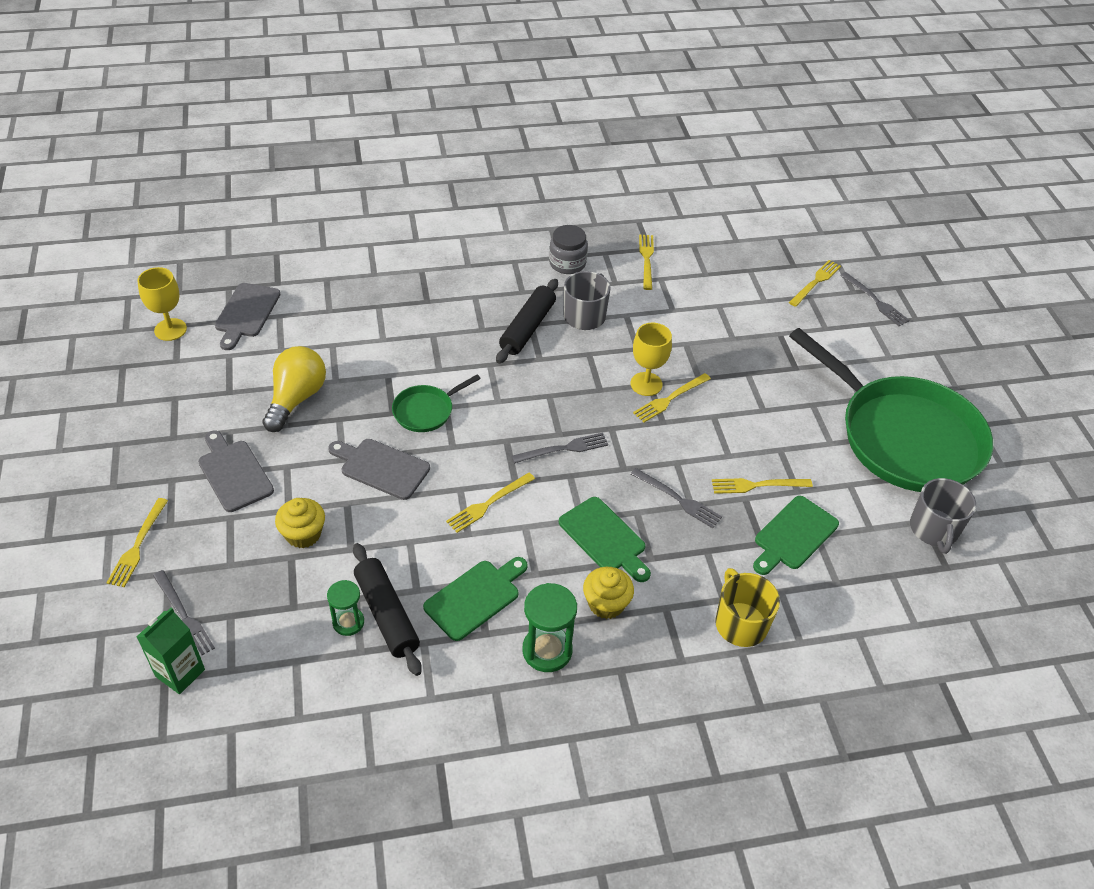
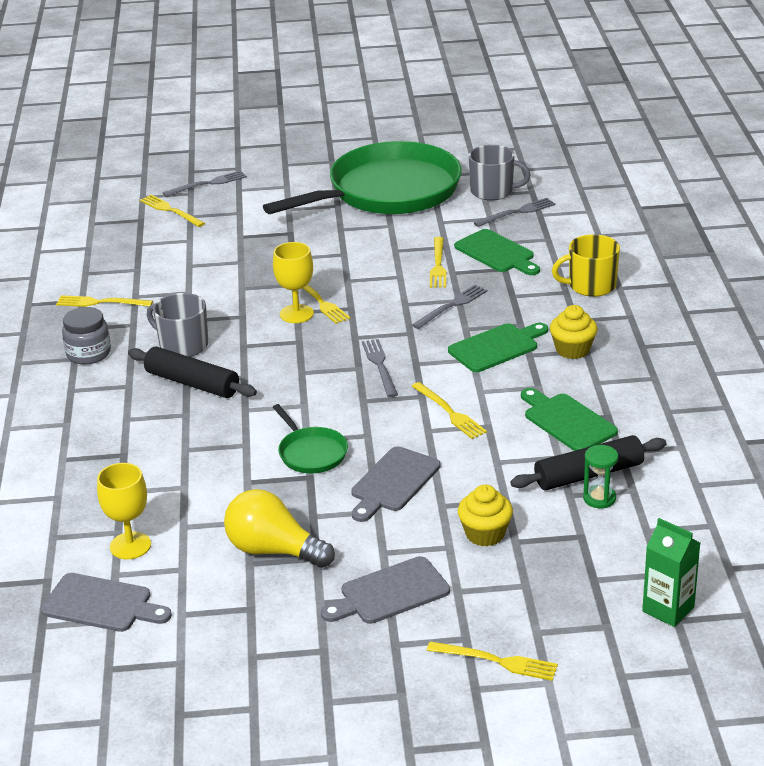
camera: 80 degrees left, 15 degrees down
(170, 329) = (115, 674): yellow goblet -> yellow goblet (130, 546)
(183, 616) = (596, 614): grey fork -> grey fork (517, 212)
(547, 650) = (625, 382): green hourglass -> none

